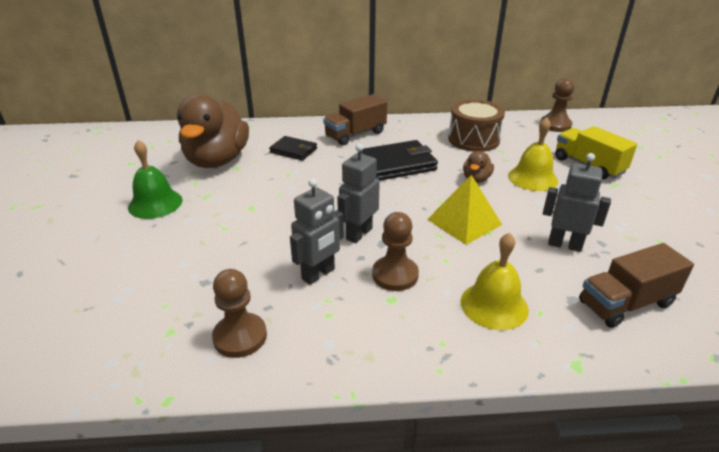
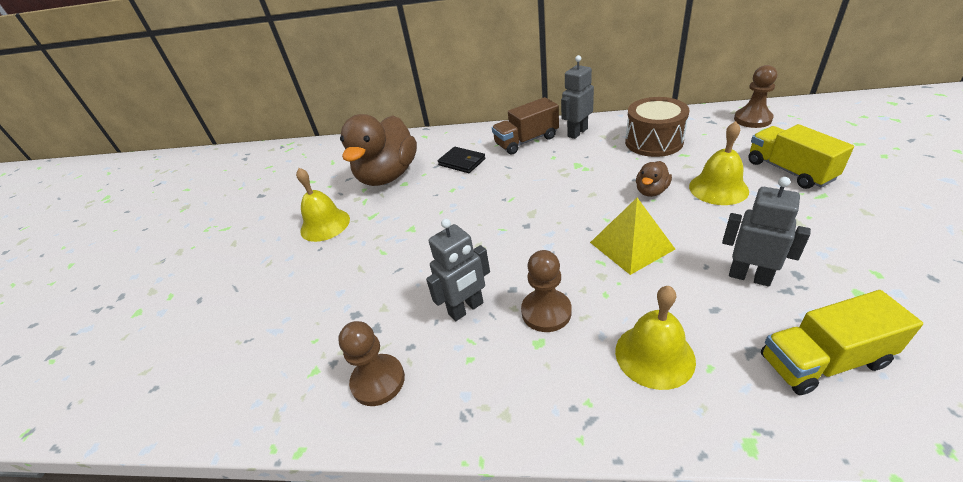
camera: 15 degrees right, 5 degrees up
(155, 203) = (325, 225): green bell -> yellow bell
(358, 234) = (514, 260): grey robot -> grey robot (577, 132)
(397, 164) = (565, 175): black wallet -> none
(626, 303) = (823, 361): brown truck -> yellow truck

